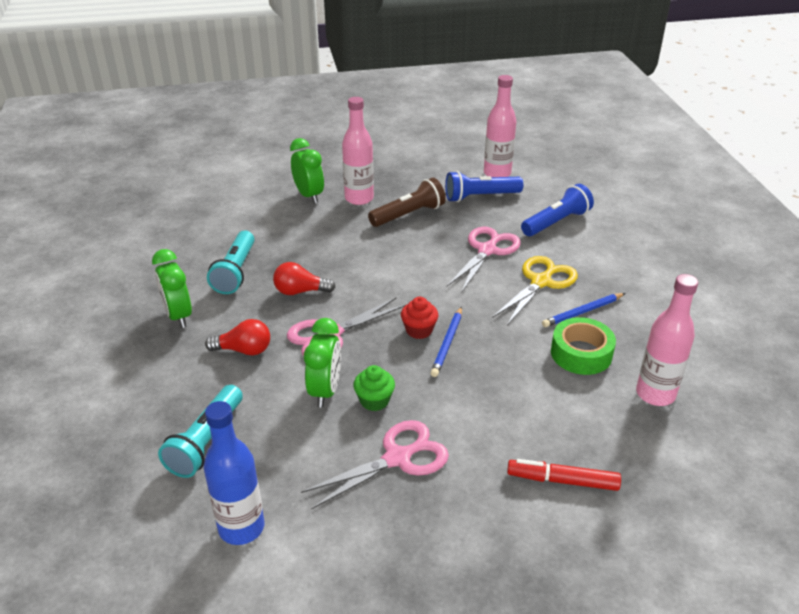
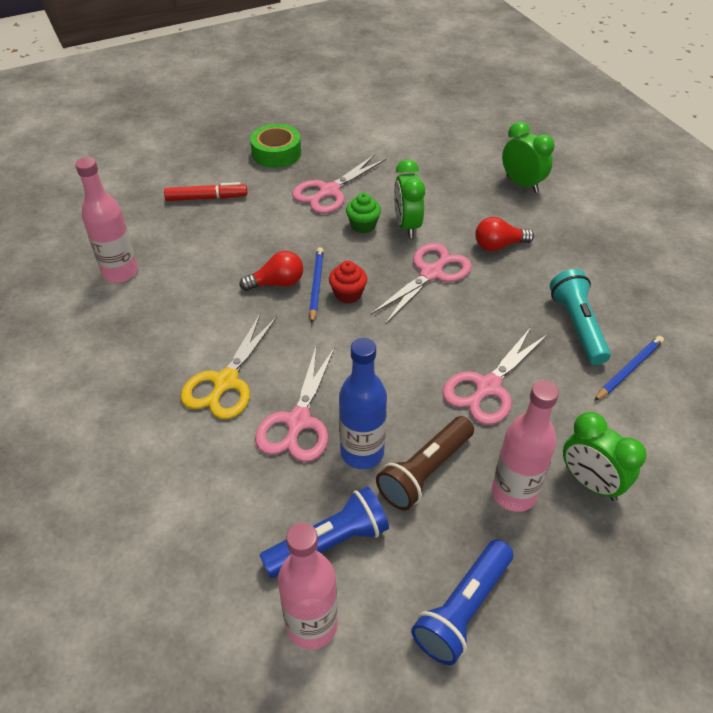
camera: 165 degrees right, 10 degrees up
(178, 316) = (586, 265): green clock -> green clock (522, 184)
(206, 442) = (472, 178): turquoise flashlight -> none
(241, 527) = (412, 142): blue bottle -> blue bottle (362, 452)
(300, 291) = (490, 315): red light bulb -> red light bulb (277, 283)
(338, 247) = (488, 387): none -> pink scissors
(556, 222) = (204, 504): blue flashlight -> blue flashlight (463, 609)
(581, 353) = (184, 299): green tape -> green tape (276, 153)
(582, 312) = (178, 348): blue pencil -> blue pencil (629, 370)

